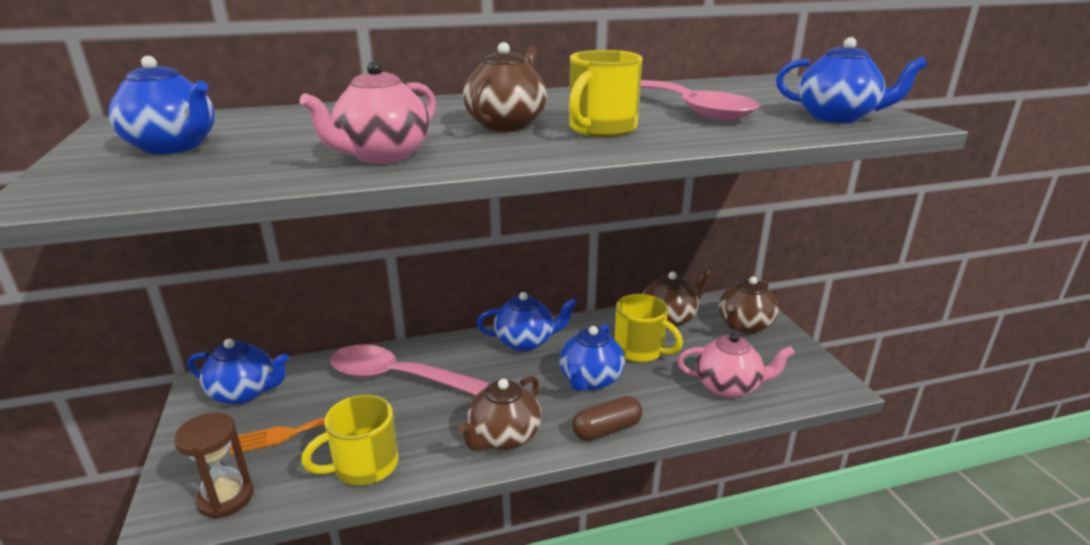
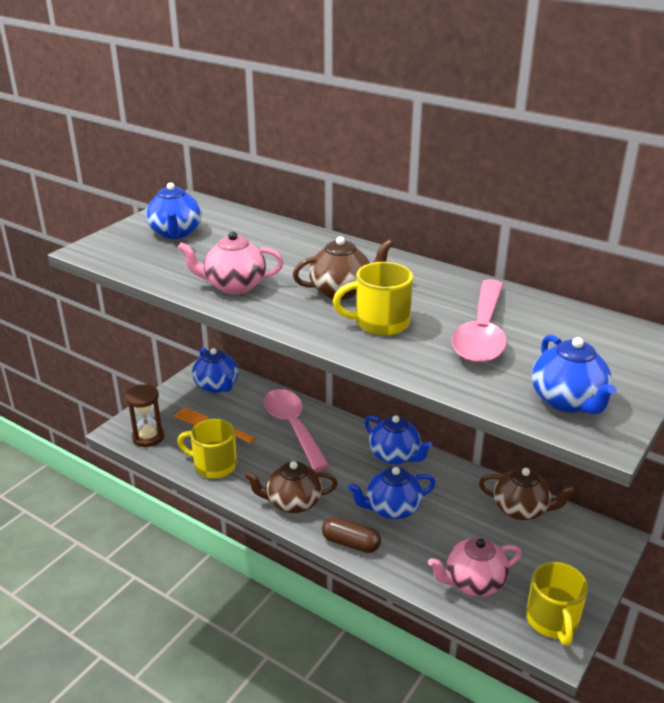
camera: 50 degrees right, 5 degrees up
(640, 350) = (458, 515): yellow mug -> yellow mug (552, 620)
(728, 386) = (473, 582): pink teapot -> pink teapot turned 105 degrees clockwise
(744, 325) = (573, 556): brown teapot -> none

